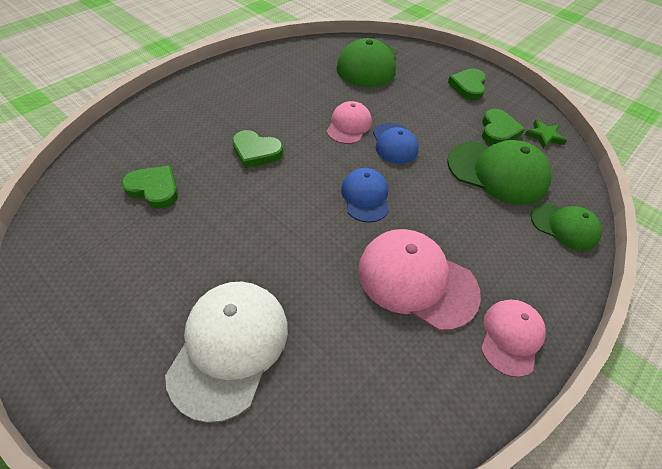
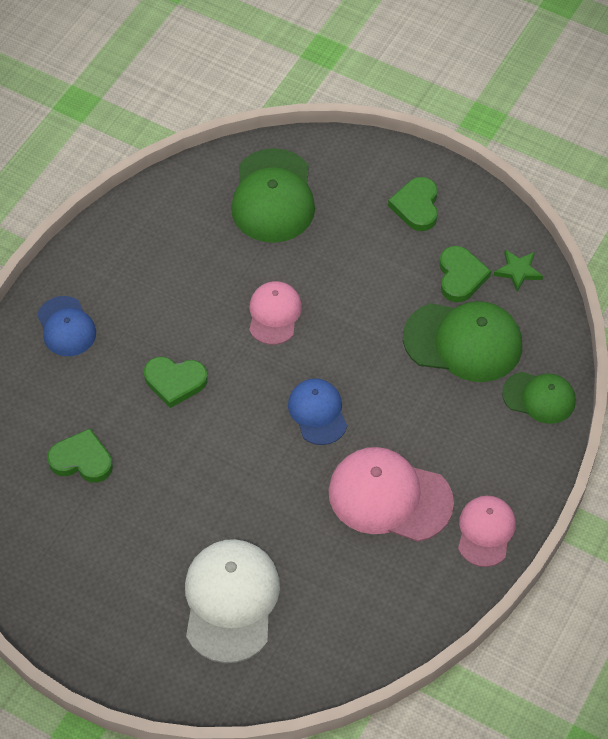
camera: 10 degrees left, 5 degrees up
(394, 143) = (336, 329): blue cap -> blue cap (66, 327)

